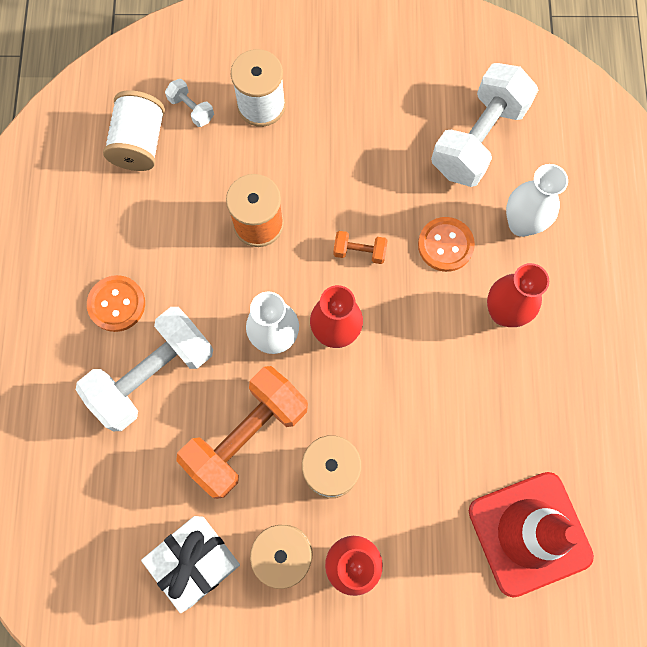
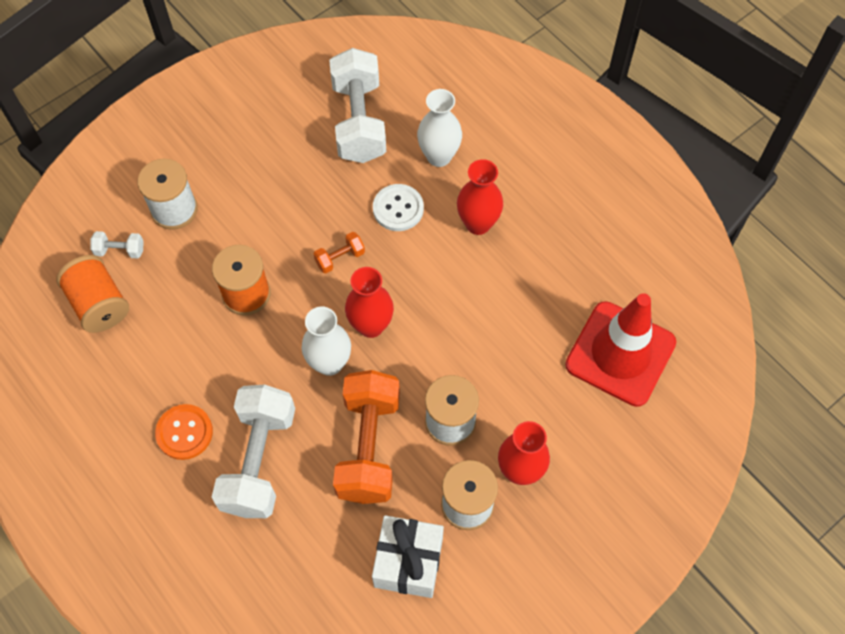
camera: 40 degrees left, 10 degrees down
(140, 143) = (99, 304): white spool -> orange spool
(445, 245) = (398, 209): orange button -> white button

